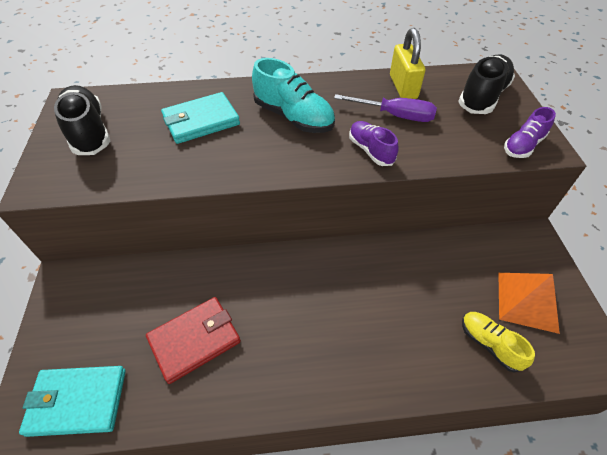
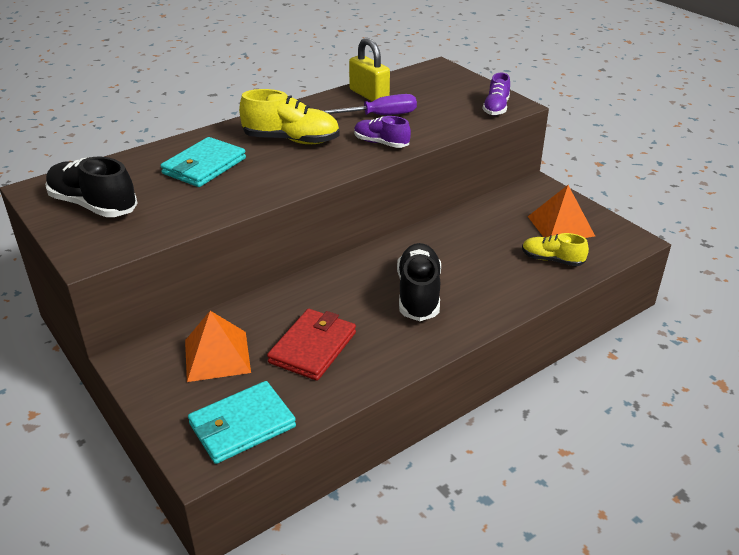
camera: 30 degrees left, 15 degrees down
(120, 308) = (217, 356): none -> orange pyramid
(294, 117) = (291, 140): turquoise shoe -> yellow shoe
(482, 96) = (440, 85): black shoe -> black shoe (418, 294)

